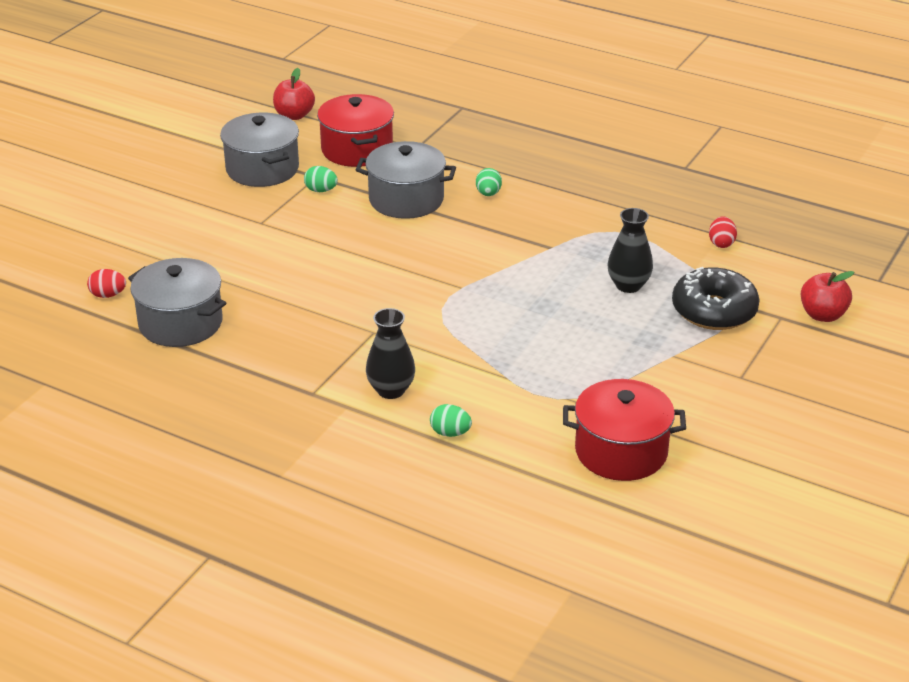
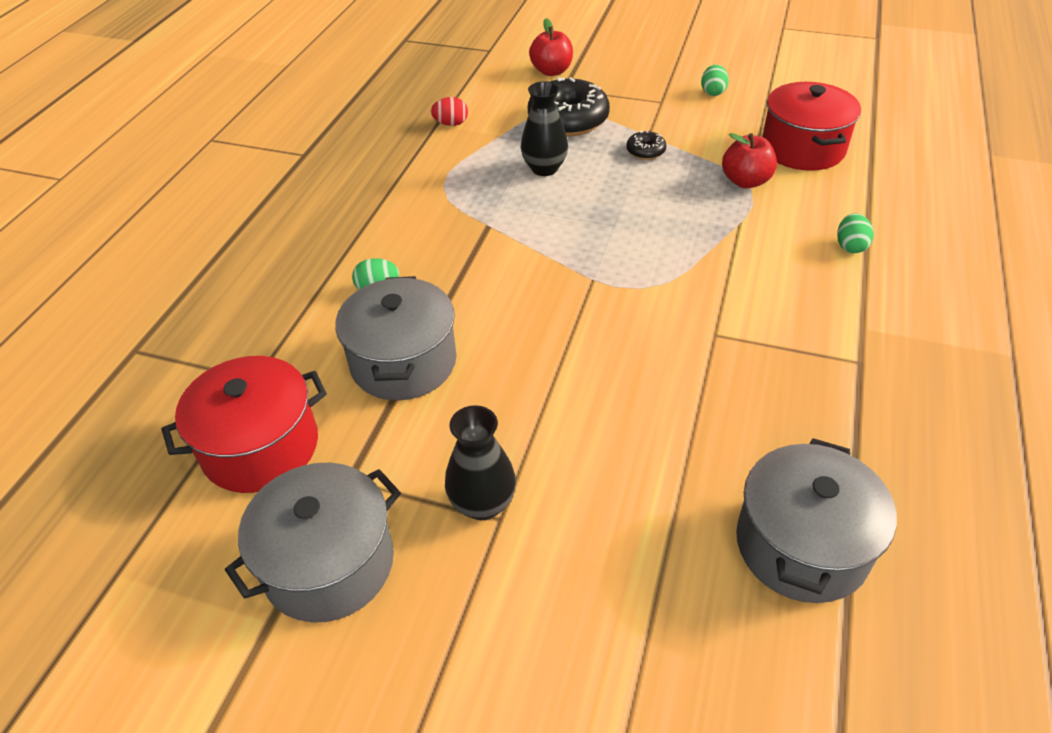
camera: 100 degrees left, 10 degrees up
(108, 295) = (782, 684): red egg -> none
(294, 115) = (131, 566): red apple -> red apple (745, 181)
(321, 190) = (391, 464): green egg -> green egg (713, 92)
(391, 390) = (812, 299): black vase -> black vase (482, 504)
(642, 348) = (645, 151): none -> black donut

